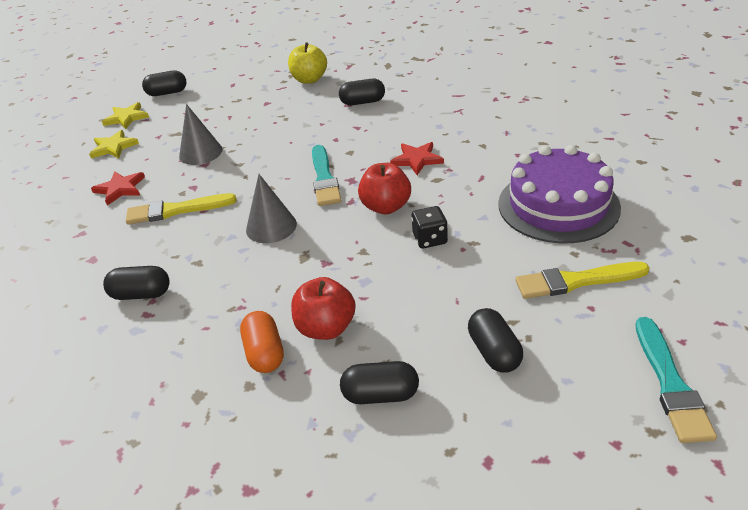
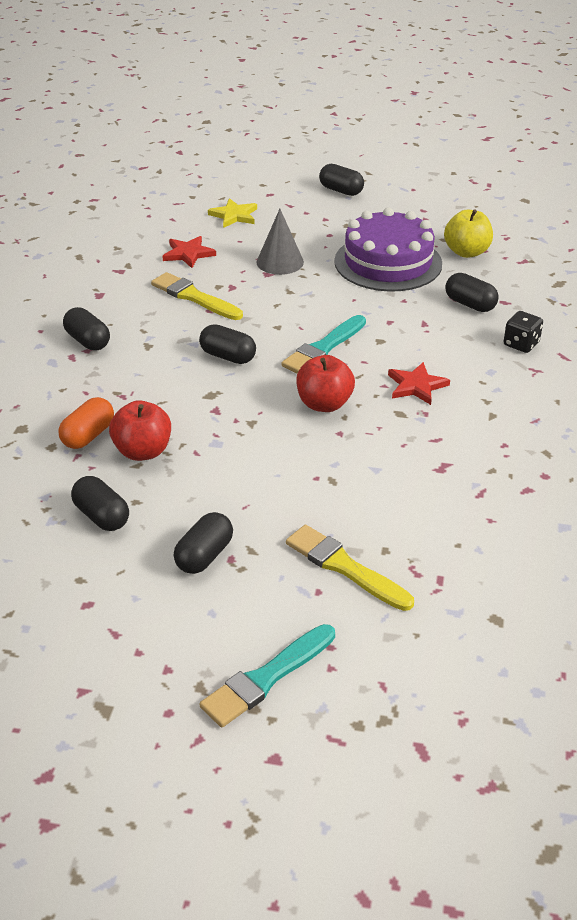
camera: 45 degrees right, 0 degrees up
(126, 118) = (279, 195): yellow star -> none
(271, 227) = (228, 356): grey cone -> black capsule
(430, 239) = (308, 452): black dice -> black dice (521, 344)
(558, 205) = (448, 509): purple cake -> purple cake (388, 262)

